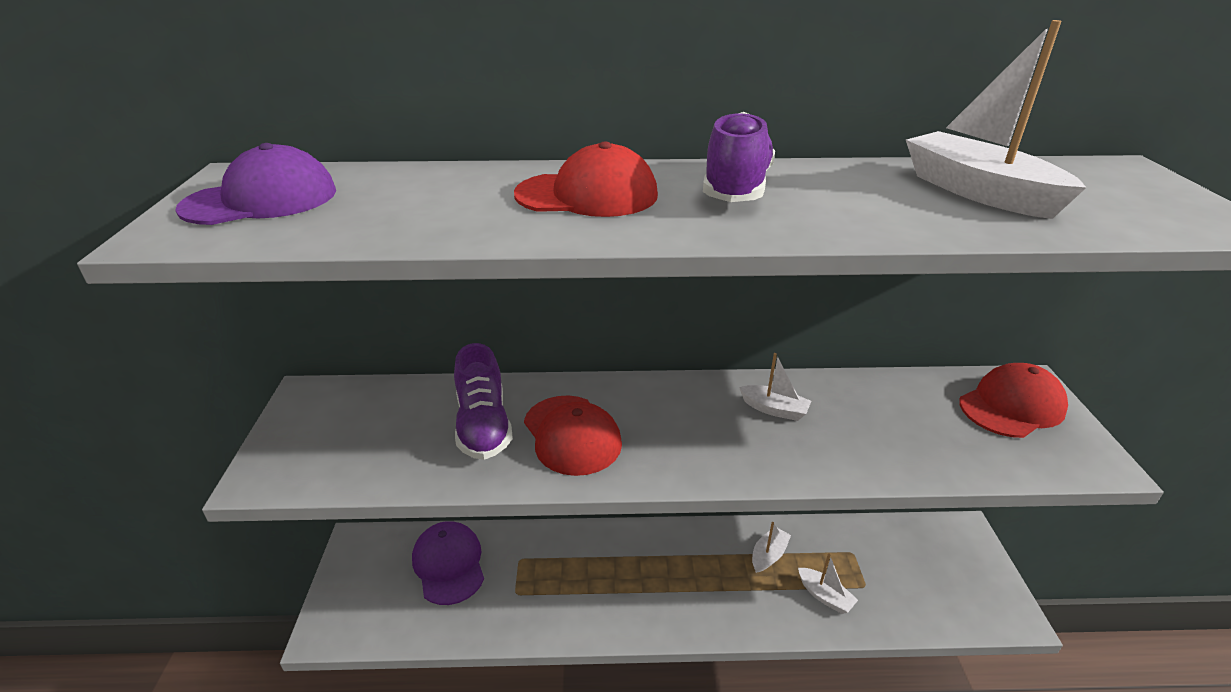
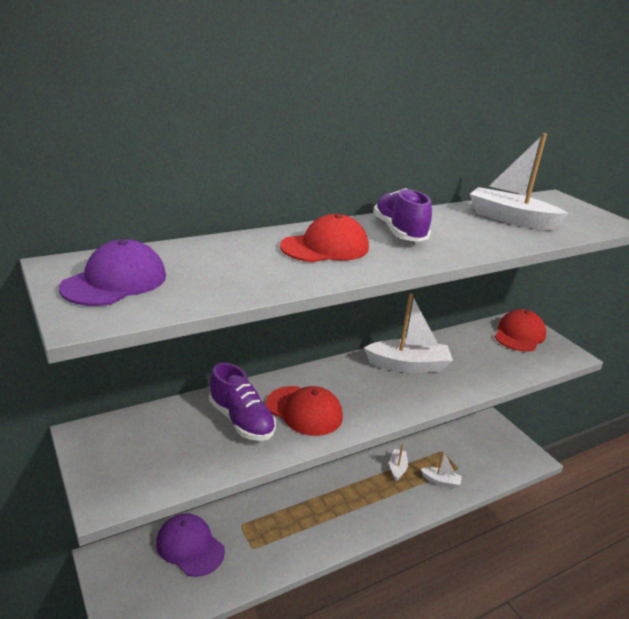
camera: 30 degrees left, 5 degrees down
(774, 409) = (408, 365): white boat -> white boat, size x1.90

